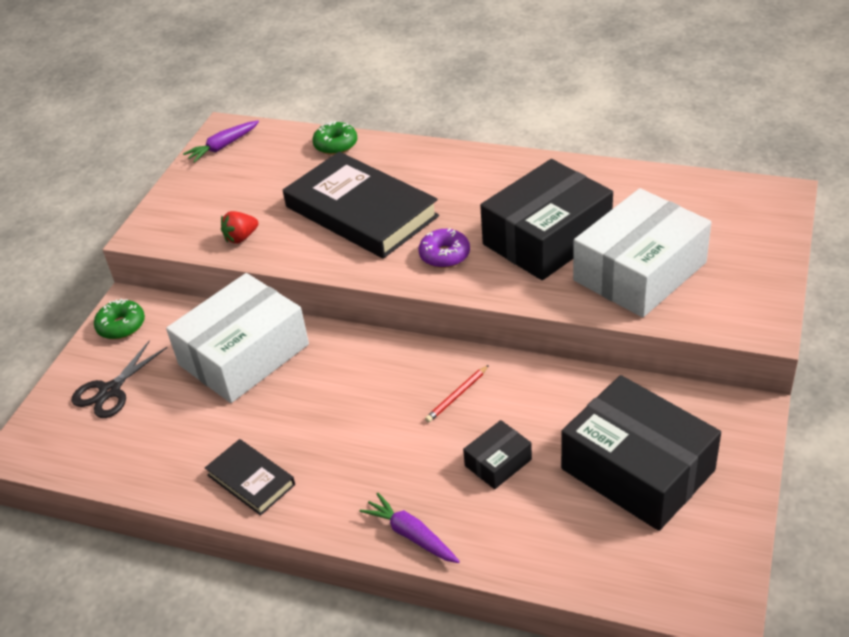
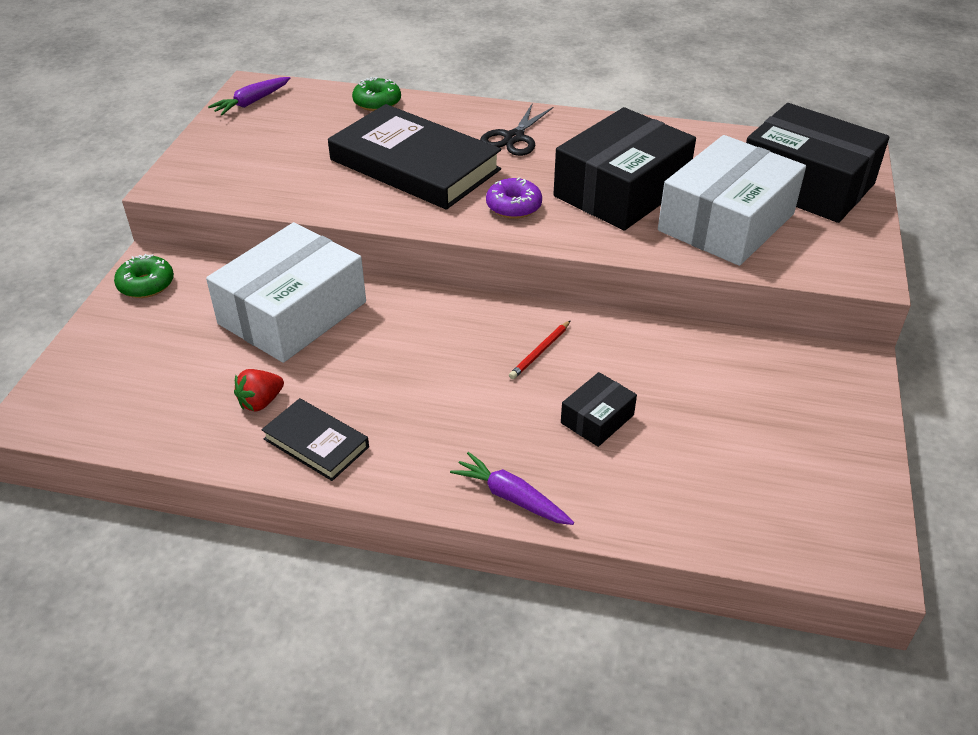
camera: 10 degrees left, 0 degrees up
(110, 391) = (138, 352): black scissors -> black scissors (514, 138)
(241, 238) = (283, 189): red strawberry -> red strawberry (261, 402)
(637, 470) = (751, 423): black box -> black box (806, 184)

